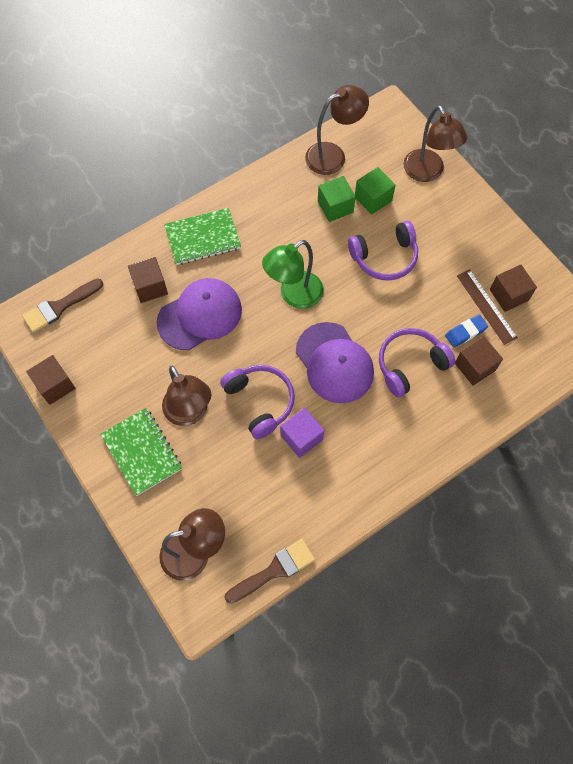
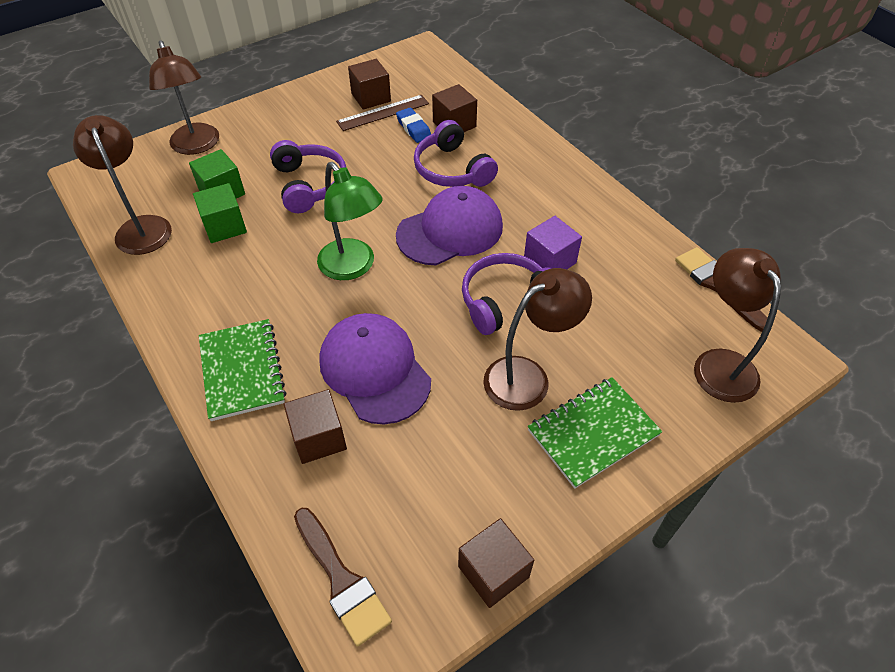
camera: 90 degrees left, 15 degrees down
(427, 172) = (197, 146): brown lamp -> brown lamp turned 90 degrees clockwise

